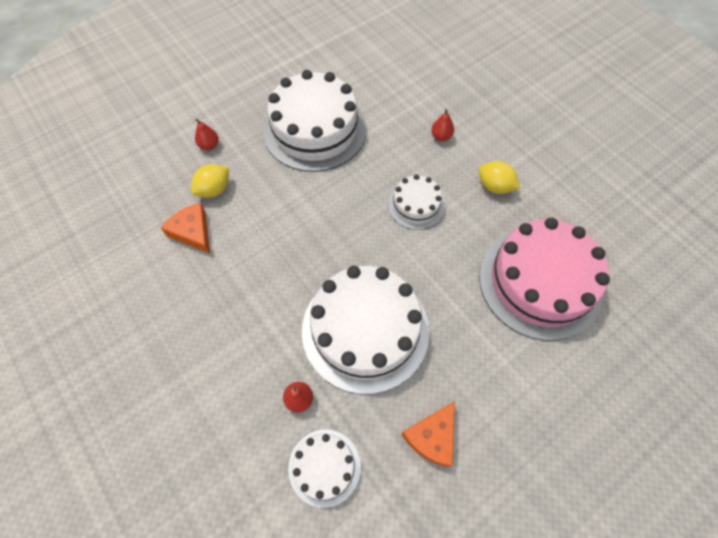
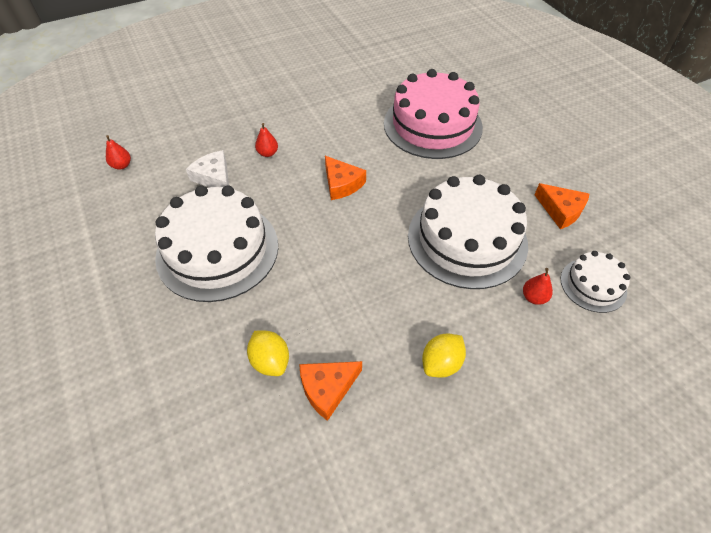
camera: 80 degrees left, 10 degrees down
(209, 145) = (197, 364): red pear -> red pear (122, 165)
(397, 105) = (214, 177): none -> white cheese
(416, 205) = (342, 184): white cake -> orange cheese
(494, 186) = (336, 130): yellow lemon -> yellow lemon (441, 363)

